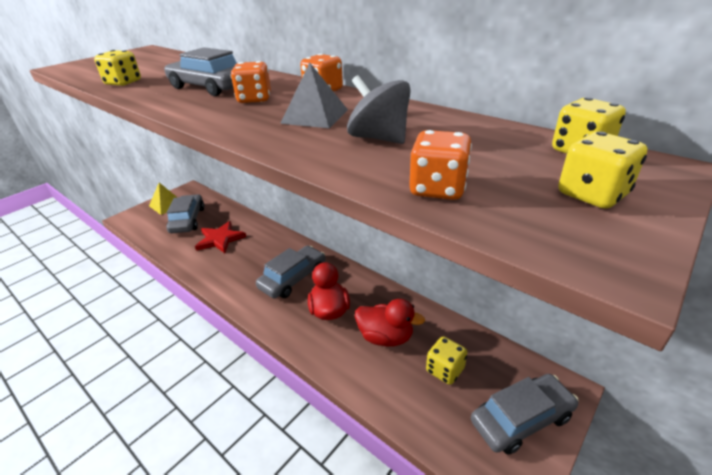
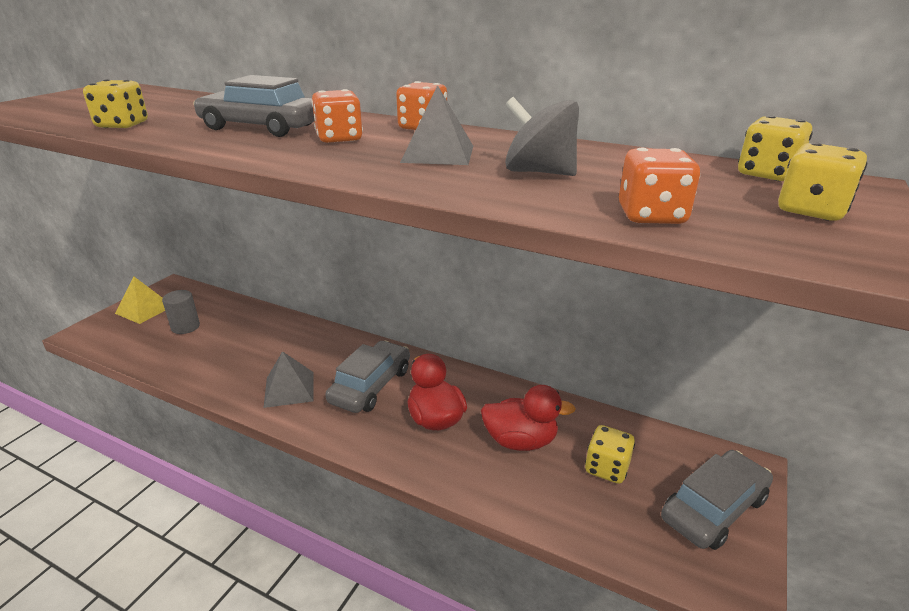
camera: 15 degrees left, 5 degrees down
(188, 220) = (185, 327): grey car -> grey cylinder
(220, 239) = (245, 347): red star -> none
(238, 274) = (289, 389): none -> grey pyramid

